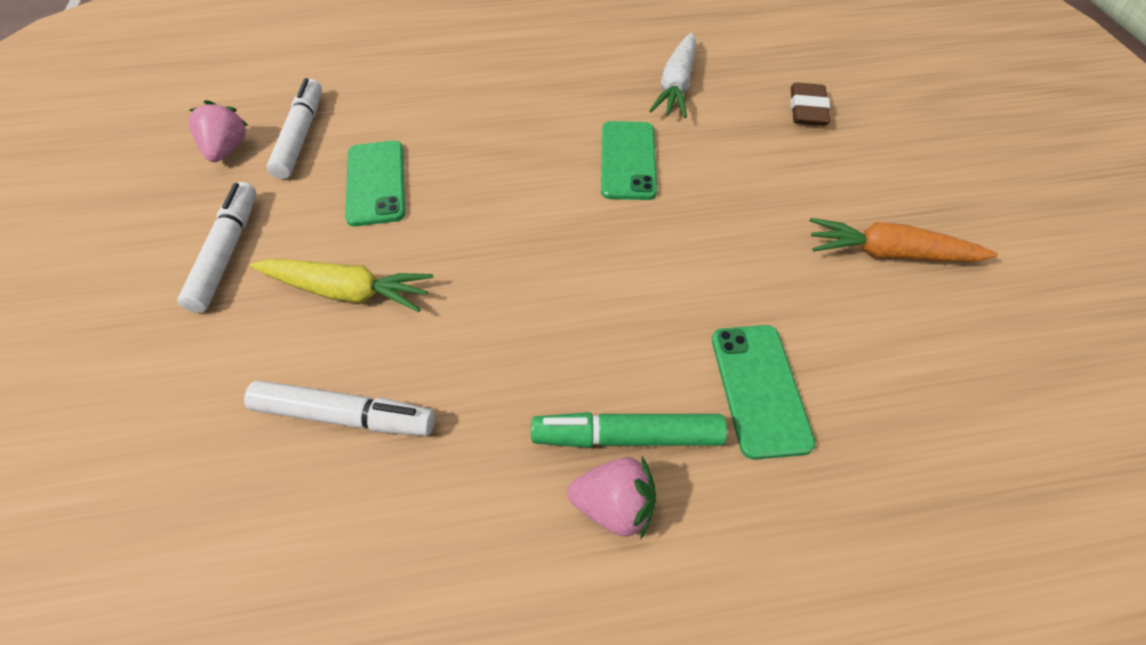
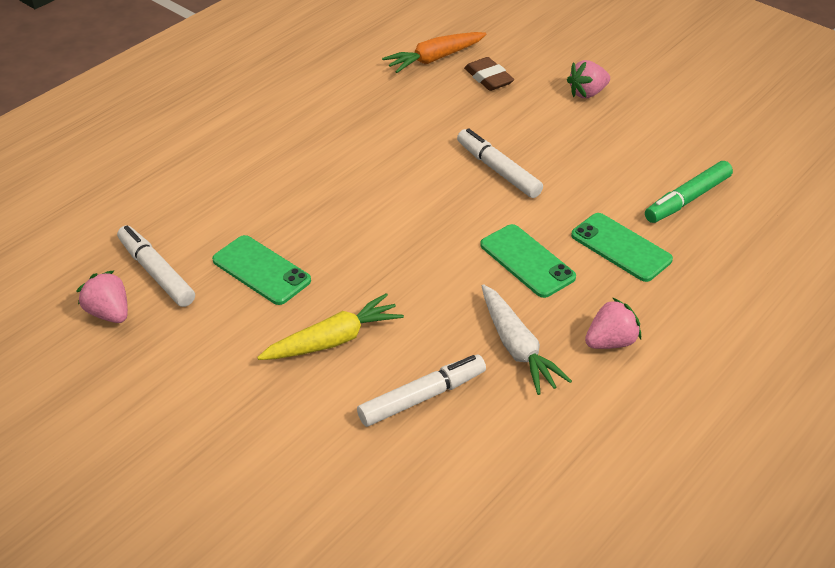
camera: 40 degrees left, 10 degrees down
(226, 253) = (215, 370): white marker -> white marker (498, 170)
(628, 160) = (414, 166): green phone -> green phone (527, 261)
(628, 437) = (583, 309): green marker -> green marker (688, 199)
(676, 85) = (389, 101): white carrot -> white carrot (517, 347)
(890, 254) = (616, 142): orange carrot -> orange carrot (434, 59)
(910, 179) = (587, 93): none -> pink strawberry

